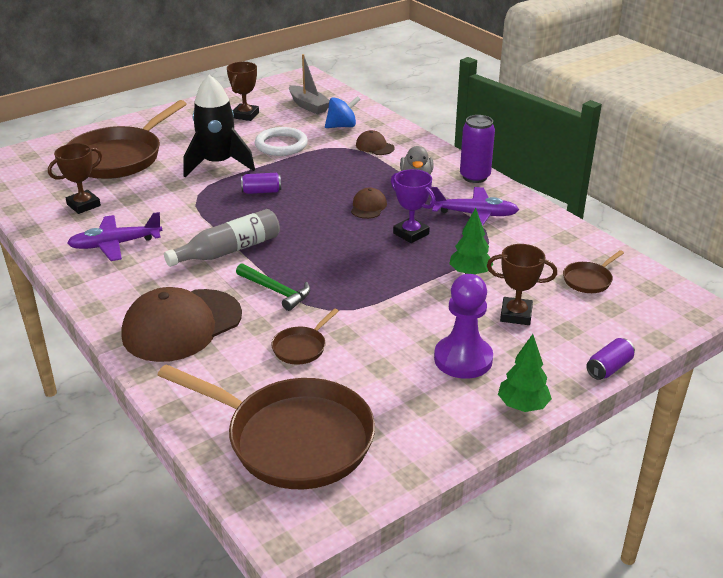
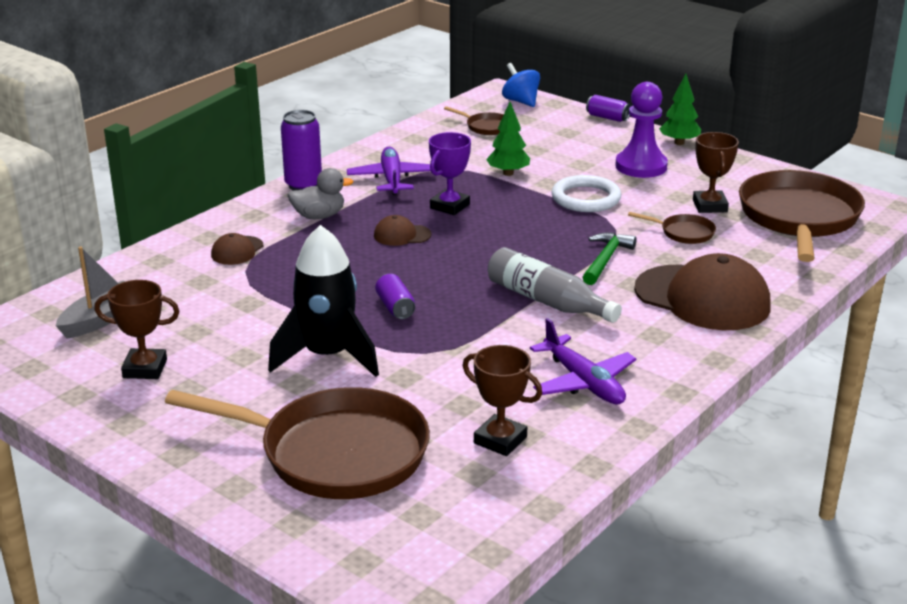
camera: 105 degrees left, 5 degrees down
(281, 145) = (250, 318): white ring -> white ring (586, 198)
(342, 126) = (175, 282): blue spinning top -> blue spinning top (521, 101)
(516, 315) = (561, 151): brown trophy -> brown trophy (710, 206)

